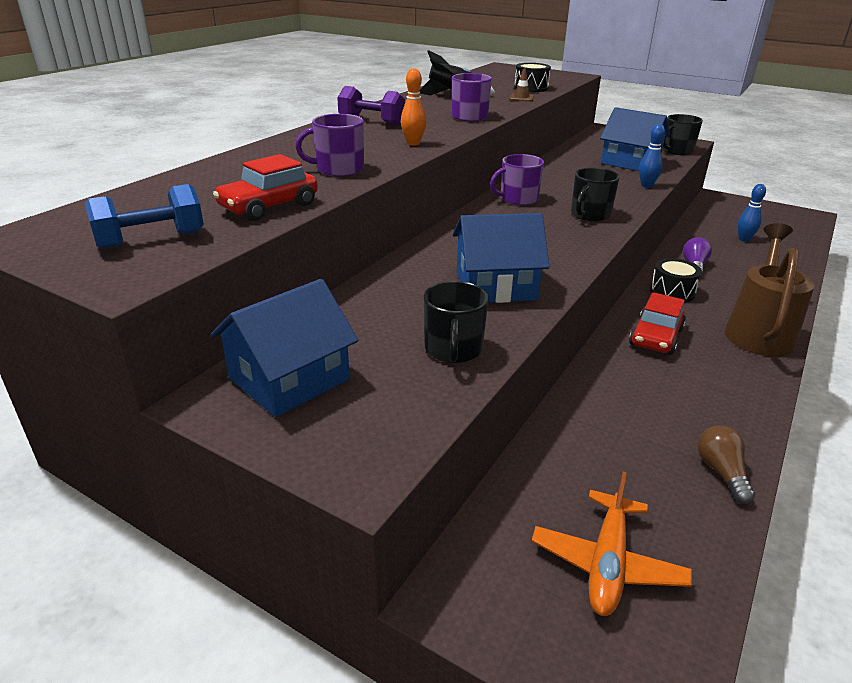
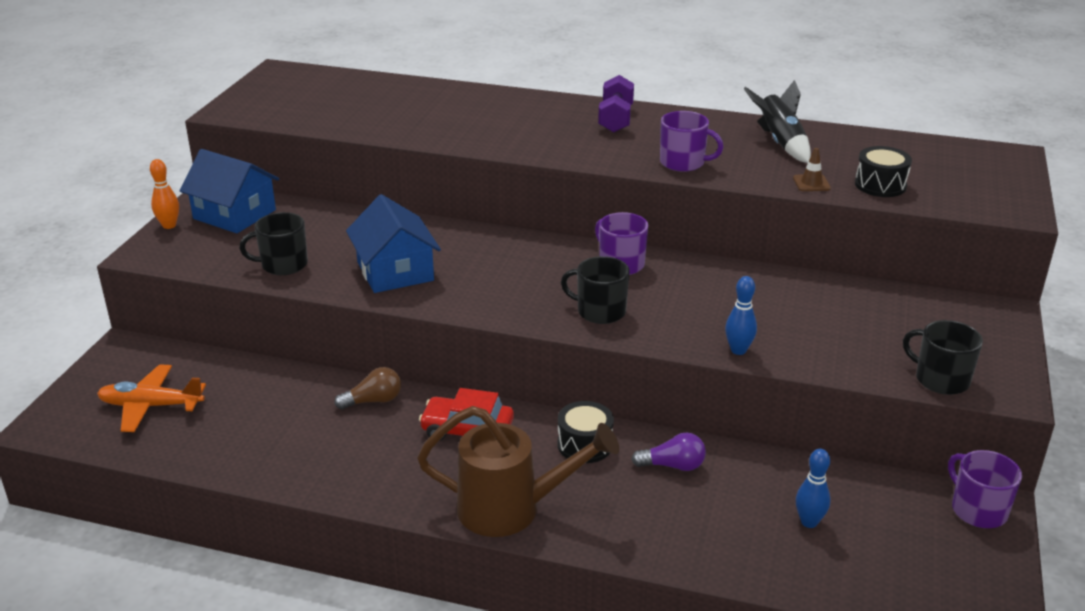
camera: 75 degrees right, 0 degrees up
(151, 240) = (285, 103): blue dumbbell -> none
(269, 206) = (357, 123): red car -> none
(339, 169) = (455, 130): purple mug -> purple mug (978, 510)
(413, 143) = (553, 148): orange bowling pin -> orange bowling pin (169, 225)
(630, 162) = (836, 336): blue house -> none
(721, 472) = (251, 463): brown light bulb -> brown light bulb (373, 401)

